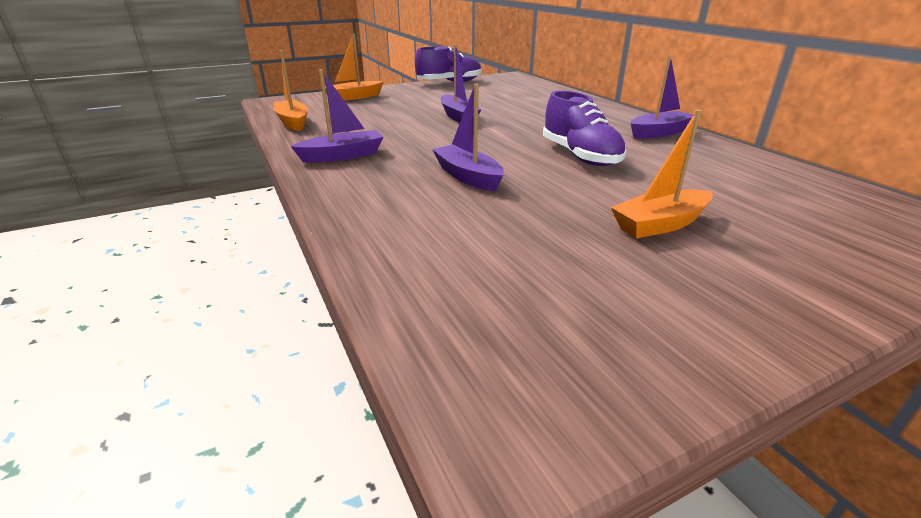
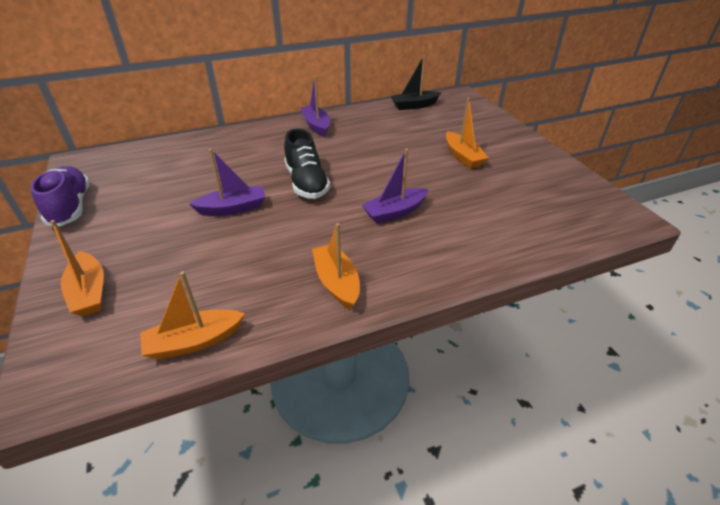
camera: 85 degrees left, 10 degrees up
(343, 156) = (337, 282): purple boat -> orange boat
(516, 136) = (306, 183): none -> black shoe
(580, 156) = (358, 162): purple shoe -> none
(826, 187) = (414, 105): none -> black boat

